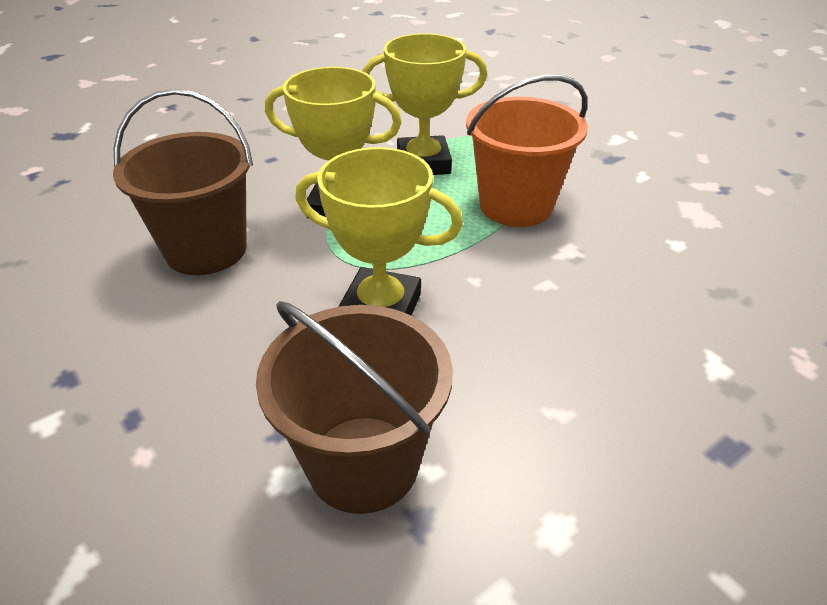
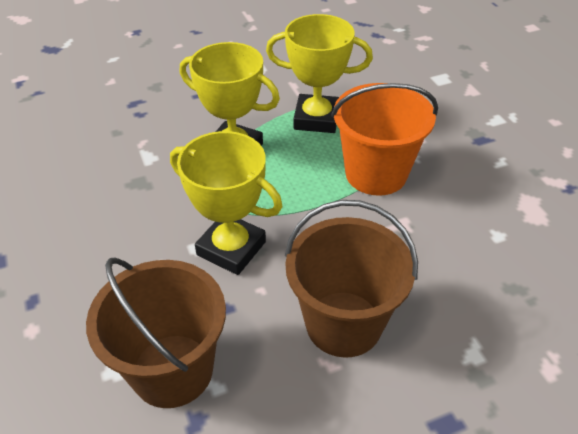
camera: 15 degrees right, 5 degrees up
(206, 250) = (122, 172): brown bucket -> brown bucket (343, 323)

